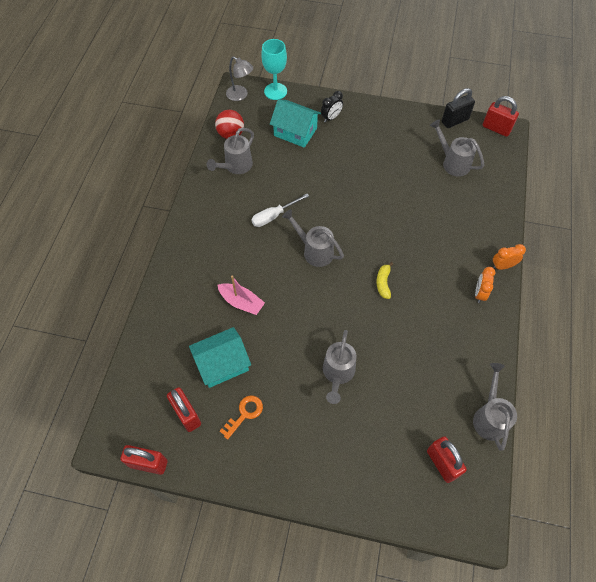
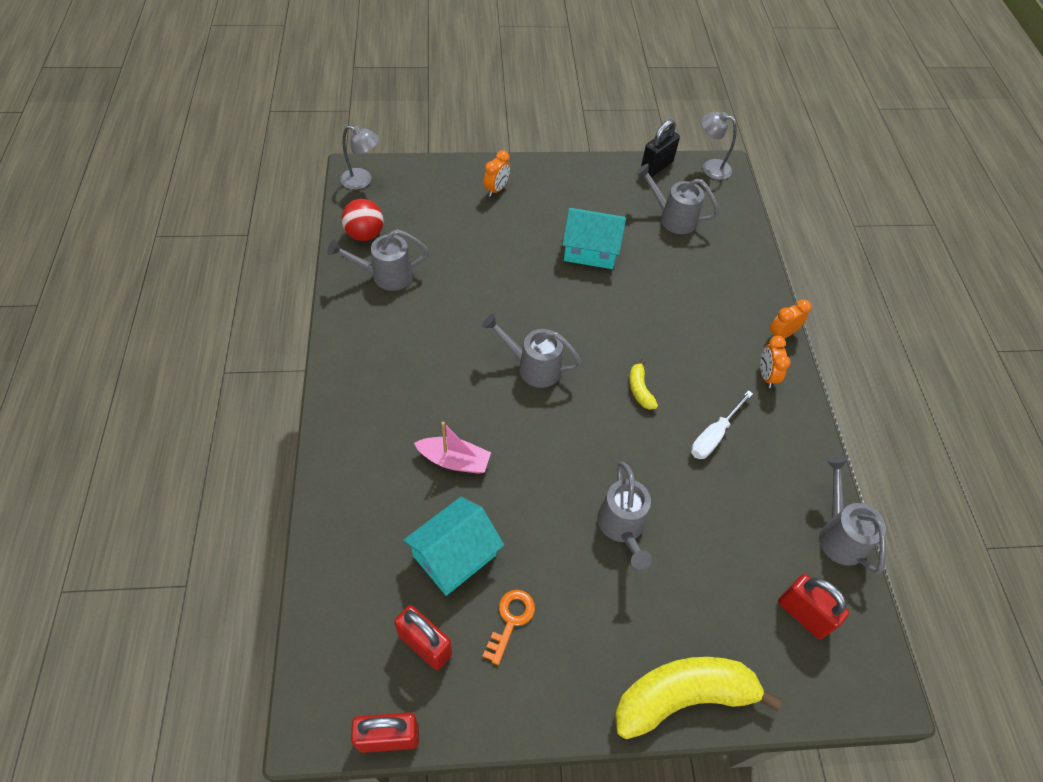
camera: 20 degrees left, 5 degrees down
(235, 166) = (385, 276): grey watering can -> grey watering can turned 60 degrees clockwise
(274, 216) = (461, 332): white screwdriver -> white screwdriver (714, 436)
(275, 91) = (409, 168): turquoise goblet -> none
(295, 132) = (454, 215): turquoise house -> turquoise house (590, 250)
(331, 117) = (496, 189): black clock -> orange clock
(339, 493) = (683, 697): none -> yellow banana
(496, 128) = (710, 167): red padlock -> grey lamp

